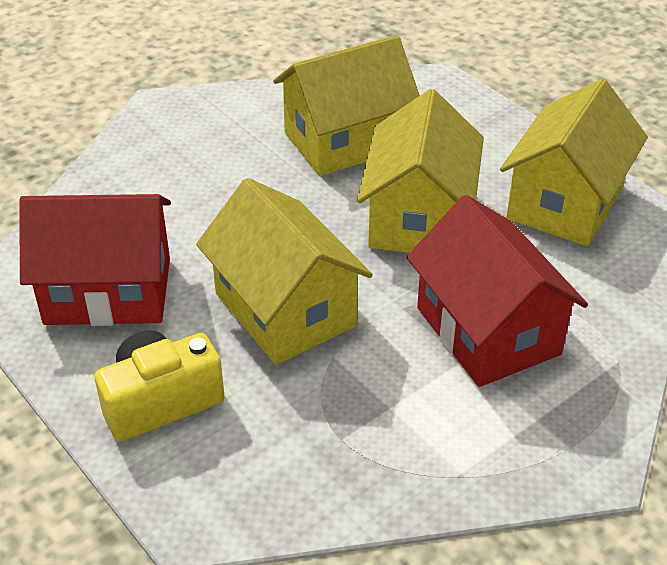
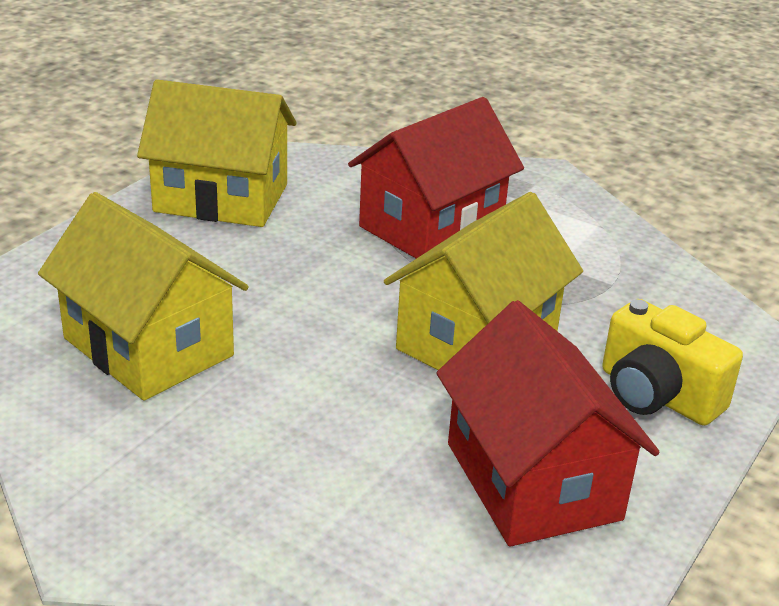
camera: 110 degrees left, 10 degrees down
(418, 218) = (284, 278): yellow house -> none

